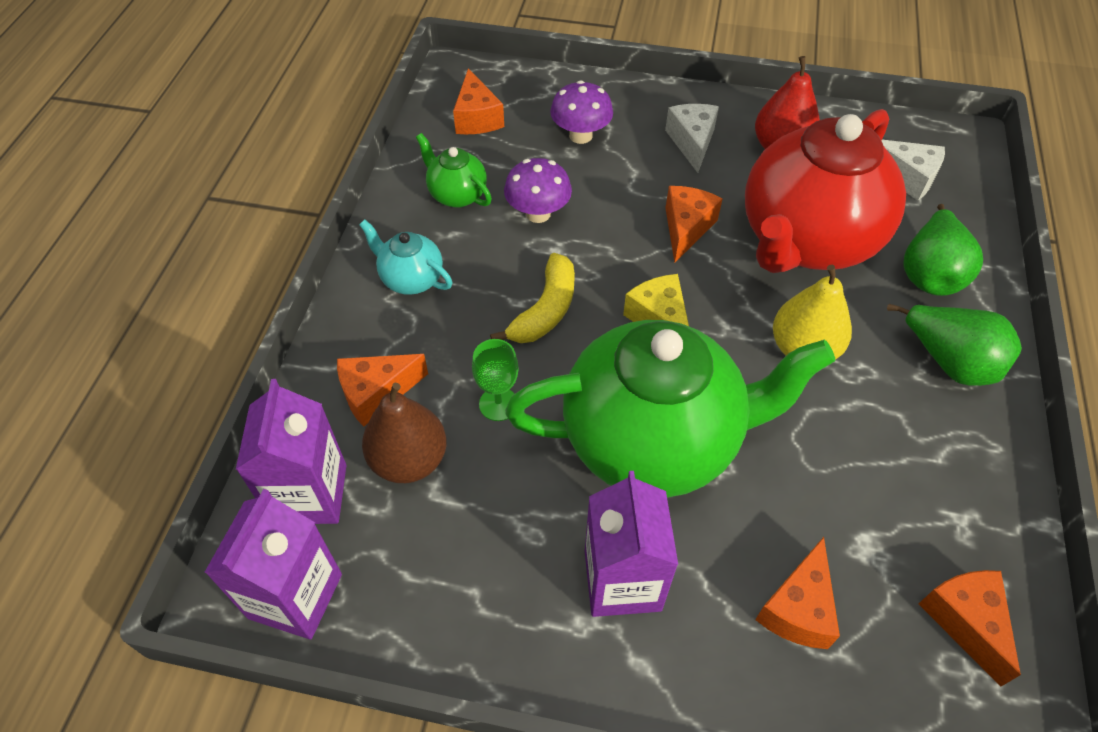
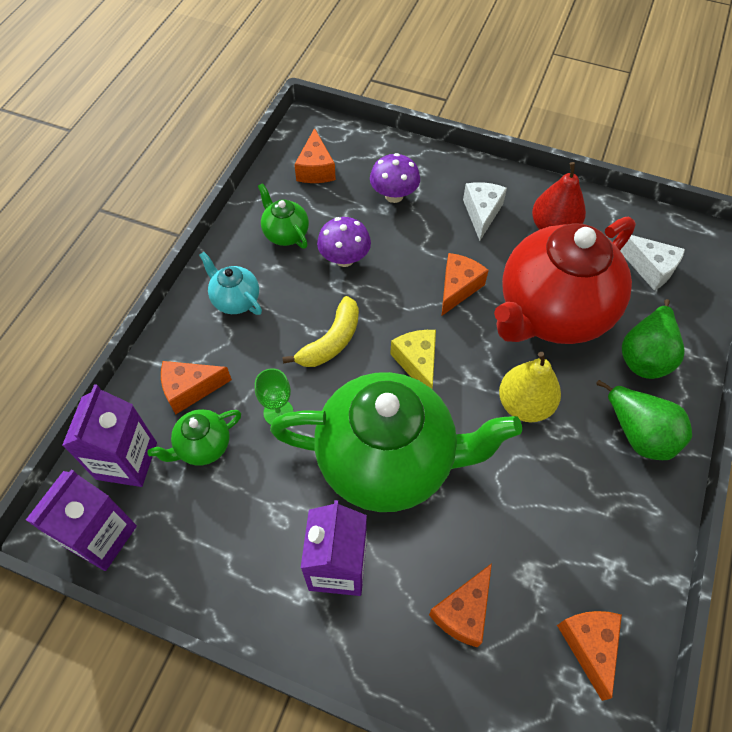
camera: 10 degrees right, 5 degrees up
(409, 460) = (203, 446): brown pear -> green teapot

